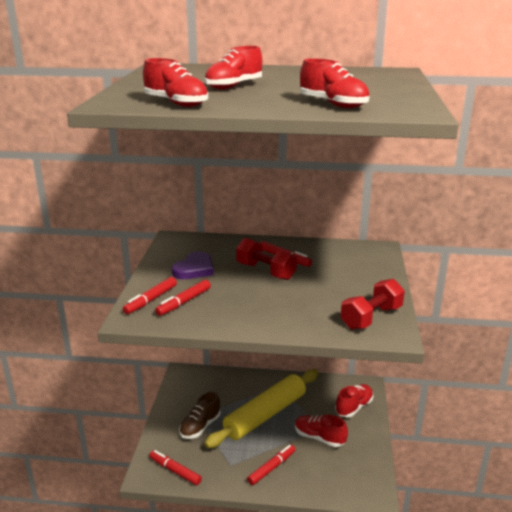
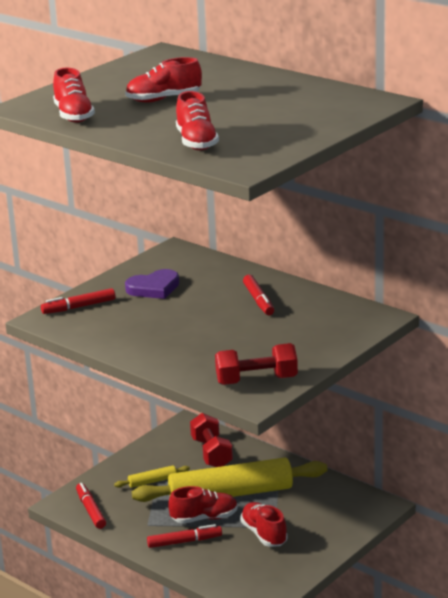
camera: 35 degrees right, 0 degrees up
(184, 302) = (104, 317): red marker -> none
(200, 426) = (152, 481): brown shoe -> yellow rolling pin
(265, 271) = (220, 309): red dumbbell -> red dumbbell (211, 453)
(354, 407) = (338, 520): red shoe -> red shoe (204, 518)

